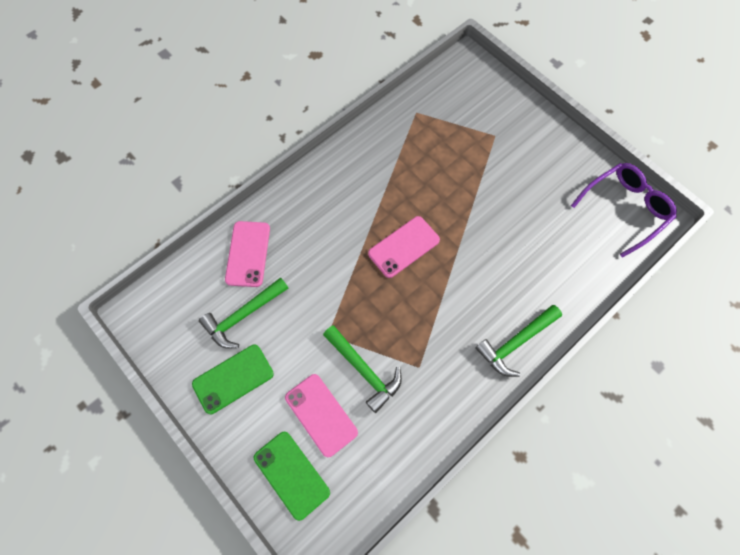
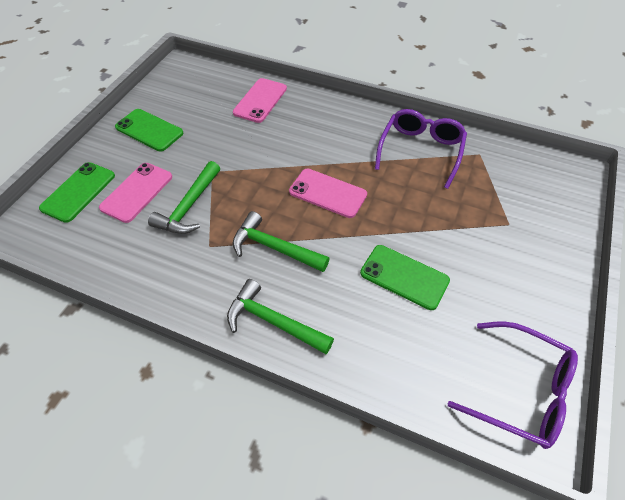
camera: 65 degrees right, 15 degrees down
(243, 315) = (205, 117): green hammer -> green hammer (274, 248)
(248, 254) = (260, 100): pink phone -> pink phone turned 45 degrees counterclockwise
(391, 152) = (420, 151): none -> purple glasses
(512, 231) = (404, 277): none -> green phone

